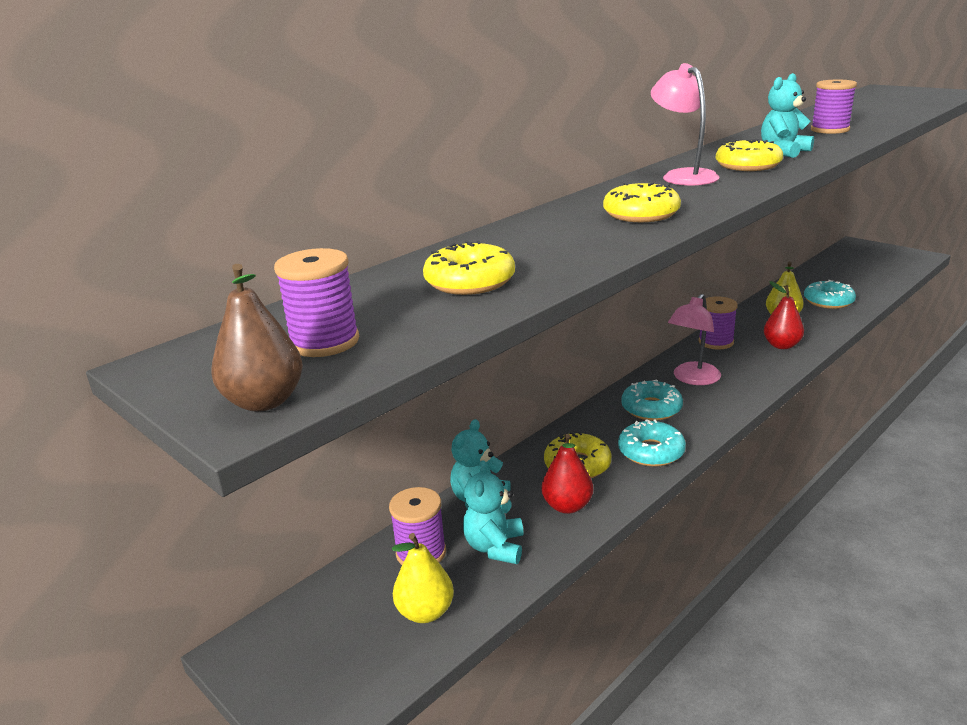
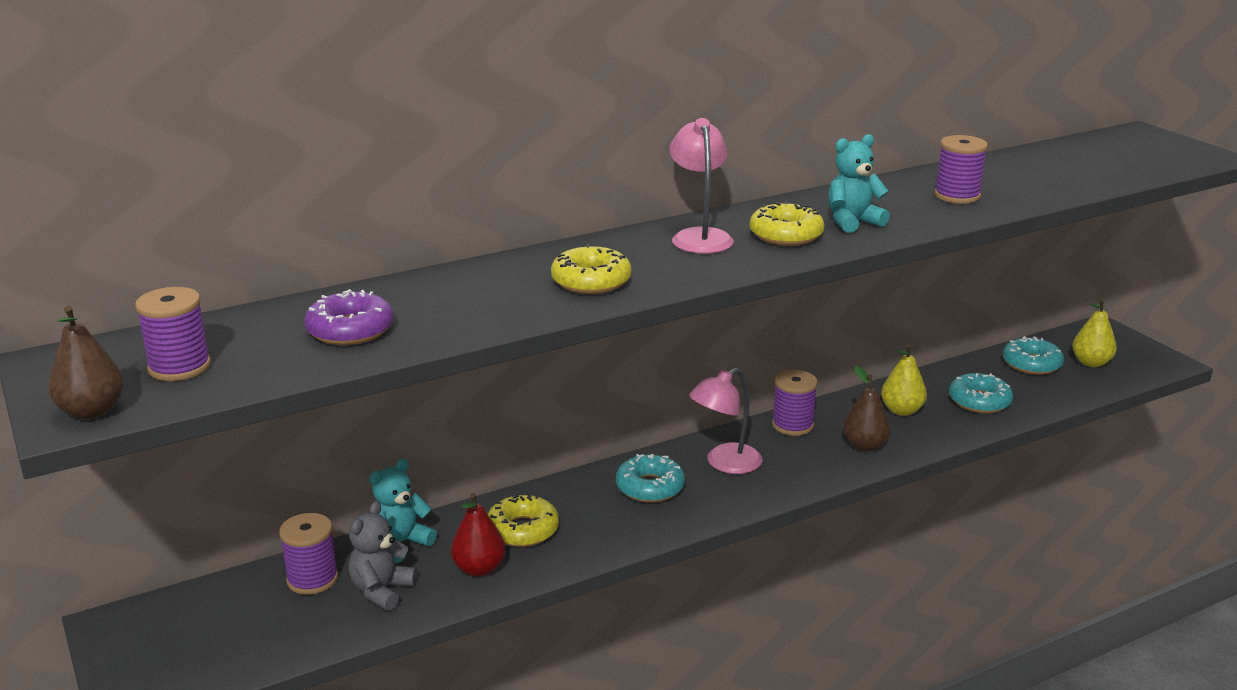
camera: 15 degrees right, 0 degrees up
(425, 612) = (279, 632): yellow pear -> yellow pear (1091, 363)
(470, 281) = (350, 330): yellow donut -> purple donut
(495, 547) = (382, 590): turquoise teddy bear -> grey teddy bear
(651, 452) = (608, 534): turquoise donut -> turquoise donut (1031, 364)
(781, 345) = (864, 446): red pear -> brown pear

